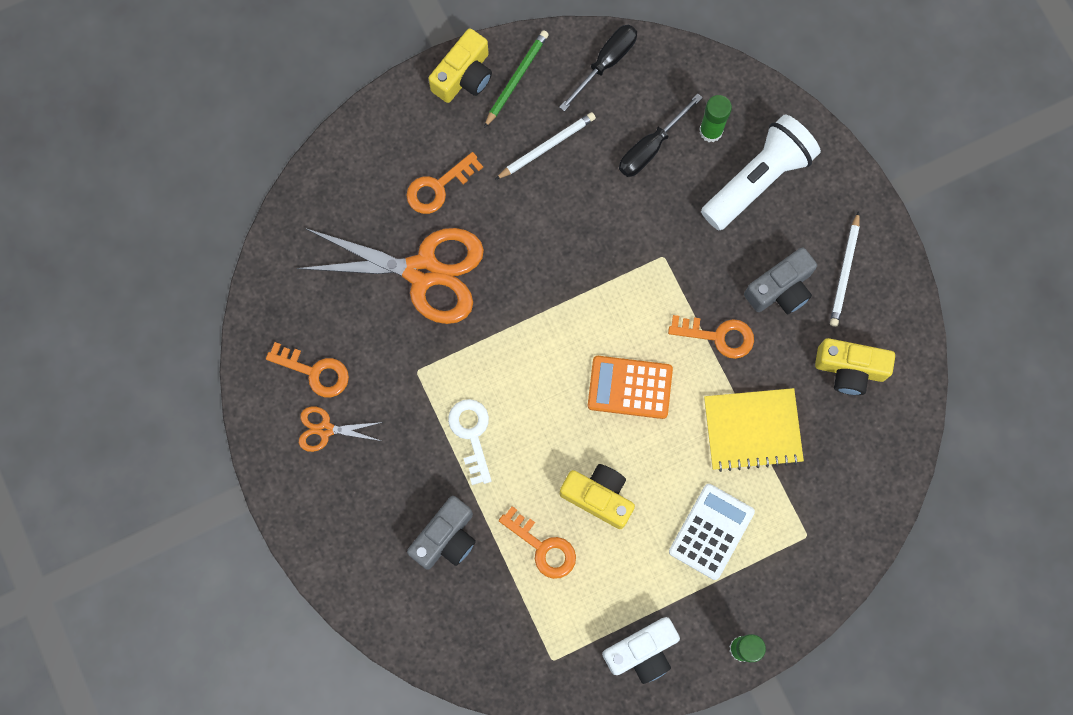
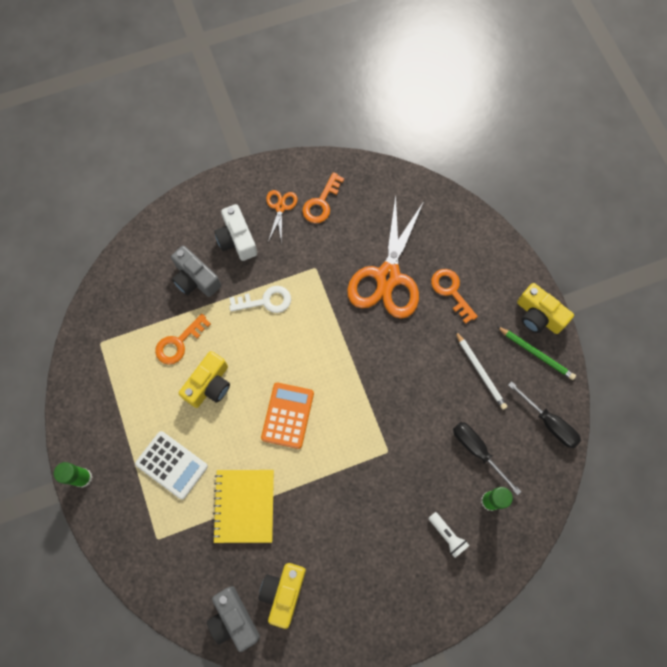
camera: 95 degrees right, 5 degrees down
(642, 651) = (94, 405): white camera -> white camera (237, 239)
(718, 336) = (320, 487): orange key -> none
(758, 179) = (447, 535): white flashlight -> white flashlight, size x0.44
(780, 289) = (354, 543): grey camera -> grey camera (234, 619)
(845, 272) = (365, 599): white pencil -> none

